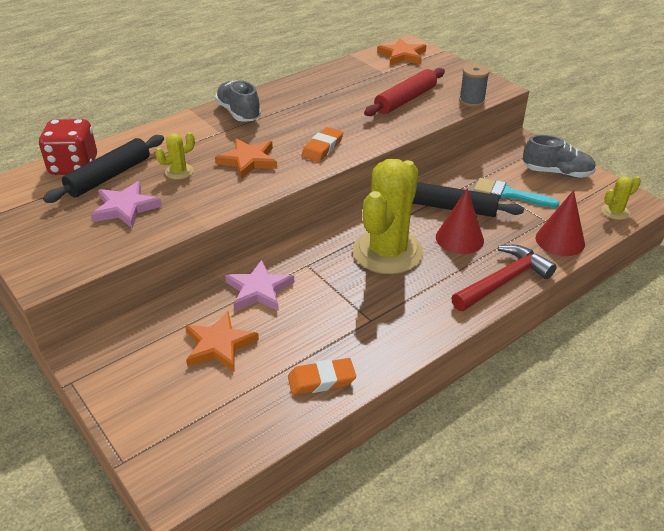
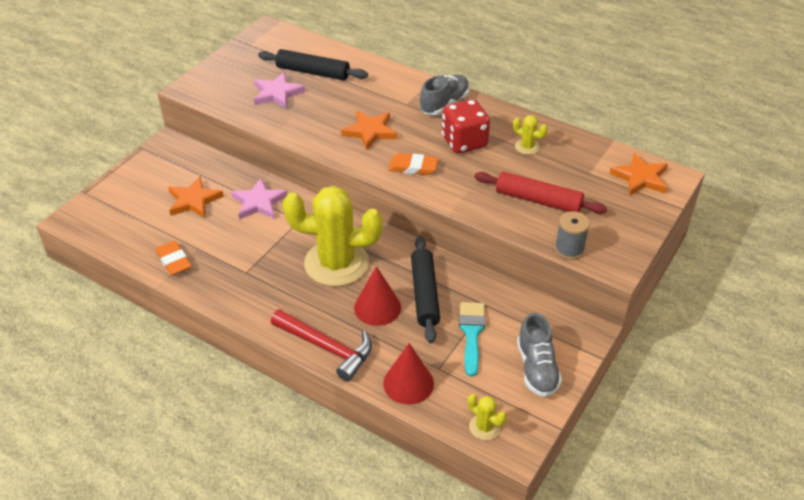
camera: 70 degrees right, 5 degrees up
(74, 166) = (318, 52): red dice -> red dice (464, 142)
(179, 171) = (335, 102): yellow cactus -> yellow cactus (527, 147)

